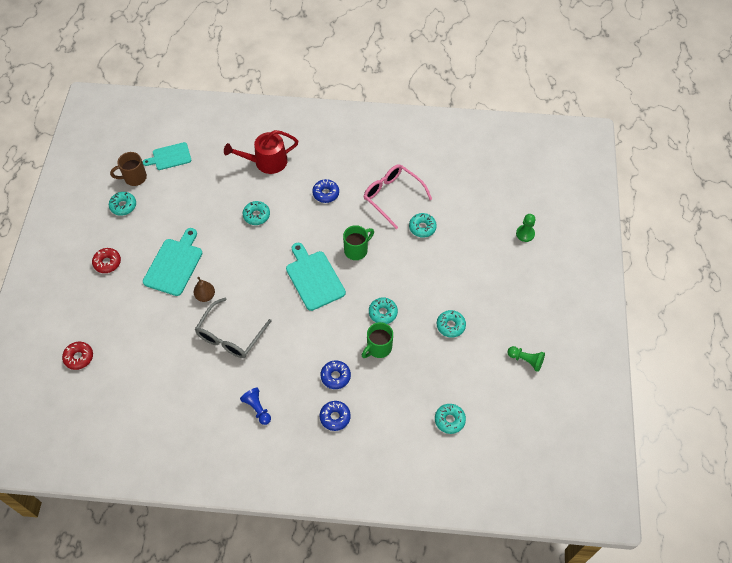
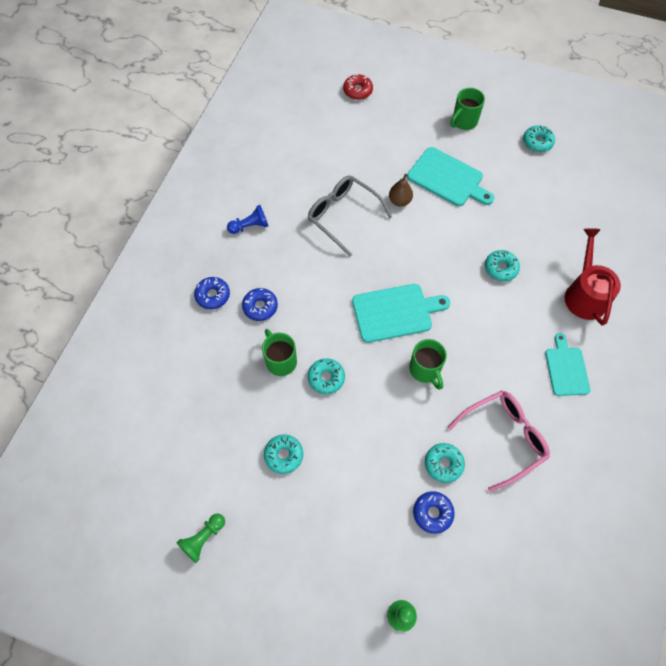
camera: 105 degrees right, 5 degrees up
(107, 263) = (463, 122): red donut -> green mug
(134, 178) = (576, 156): brown mug -> none
(170, 157) = (604, 193): turquoise cutting board -> turquoise cutting board (566, 368)
(326, 193) = (522, 353): blue donut -> blue donut (432, 513)
(449, 420) = (162, 415): turquoise donut -> none

